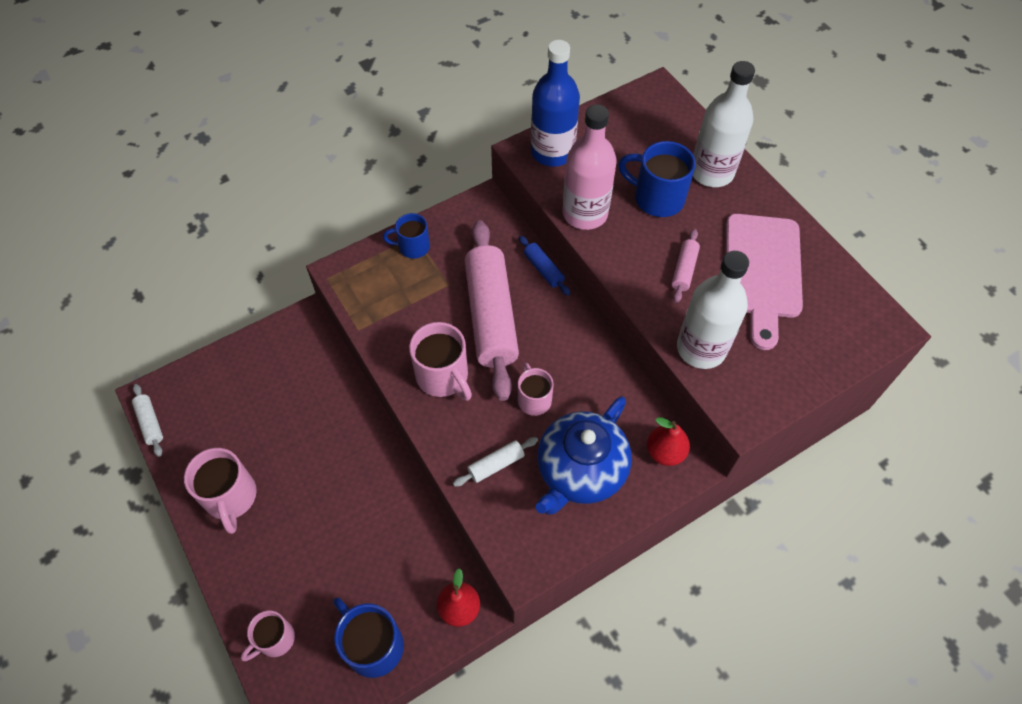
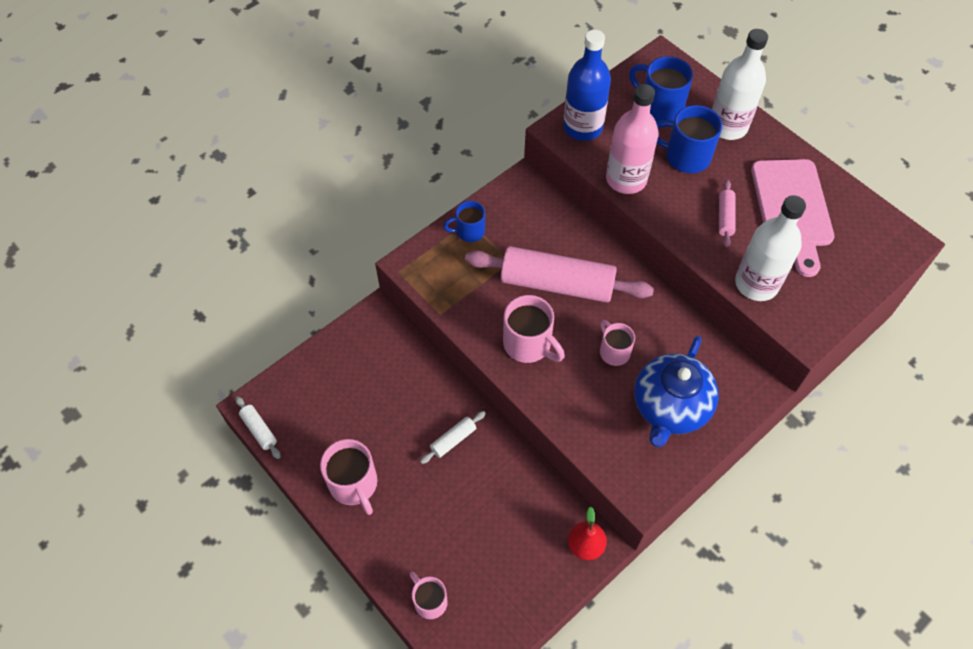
camera: 10 degrees left, 0 degrees up
(275, 639) = (429, 601): pink mug -> pink mug turned 105 degrees clockwise
(373, 645) = (518, 590): blue mug -> blue mug (659, 107)
(491, 316) = (557, 283): pink rolling pin -> pink rolling pin turned 60 degrees counterclockwise
(496, 465) = (595, 414): white rolling pin -> white rolling pin (453, 440)
(543, 269) = (592, 235): blue rolling pin -> none
(665, 452) = (739, 379): red pear -> none

